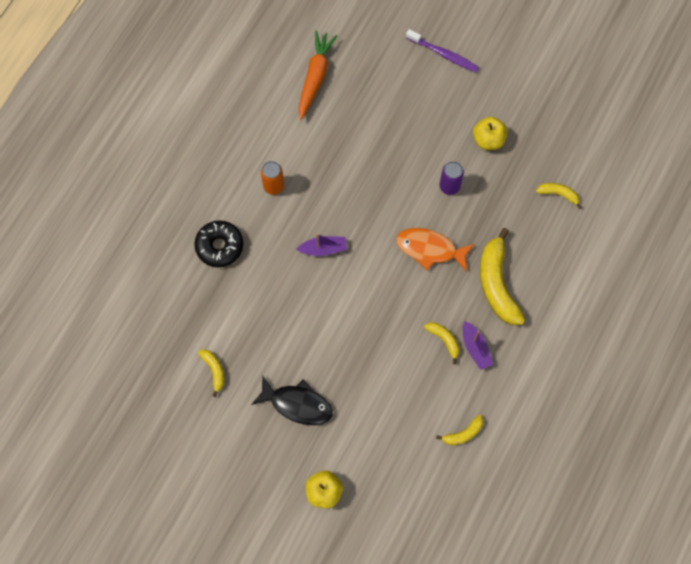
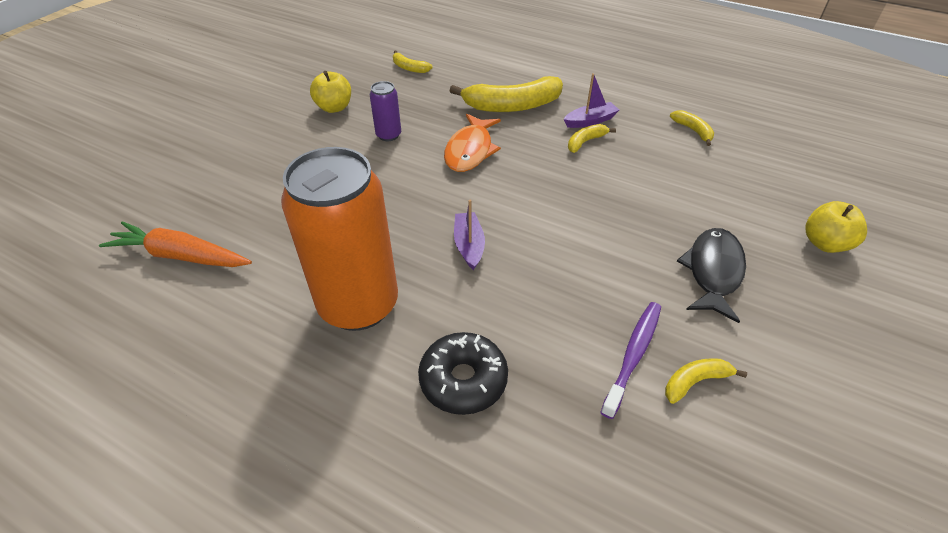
camera: 90 degrees left, 25 degrees down
(273, 186) = (358, 305): orange can -> orange can, size x2.32
(443, 54) = (206, 136): purple toothbrush -> purple toothbrush (633, 355)
(558, 194) = (409, 68): yellow banana -> yellow banana turned 75 degrees counterclockwise

